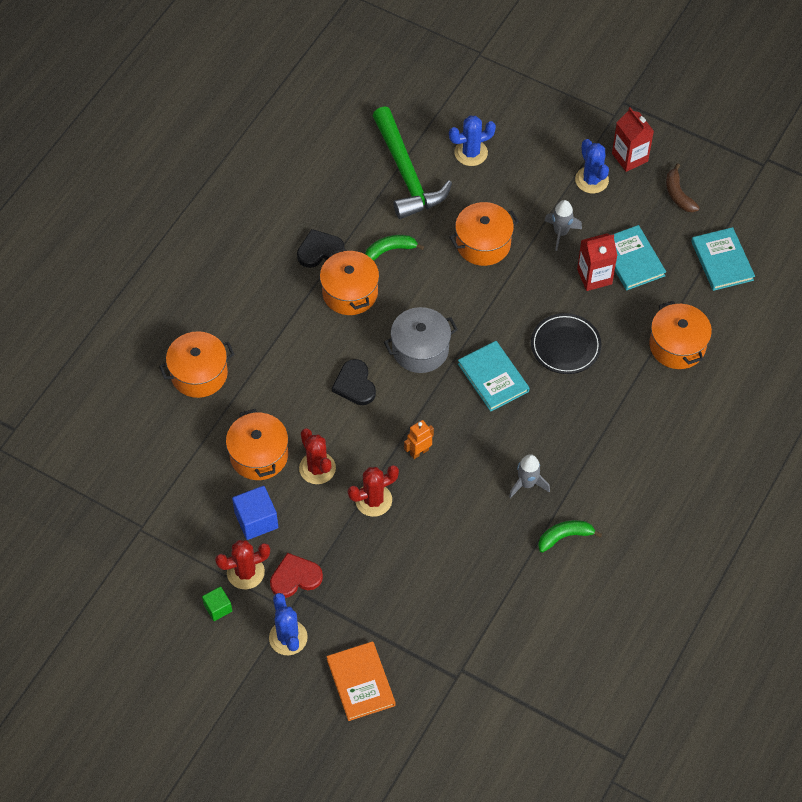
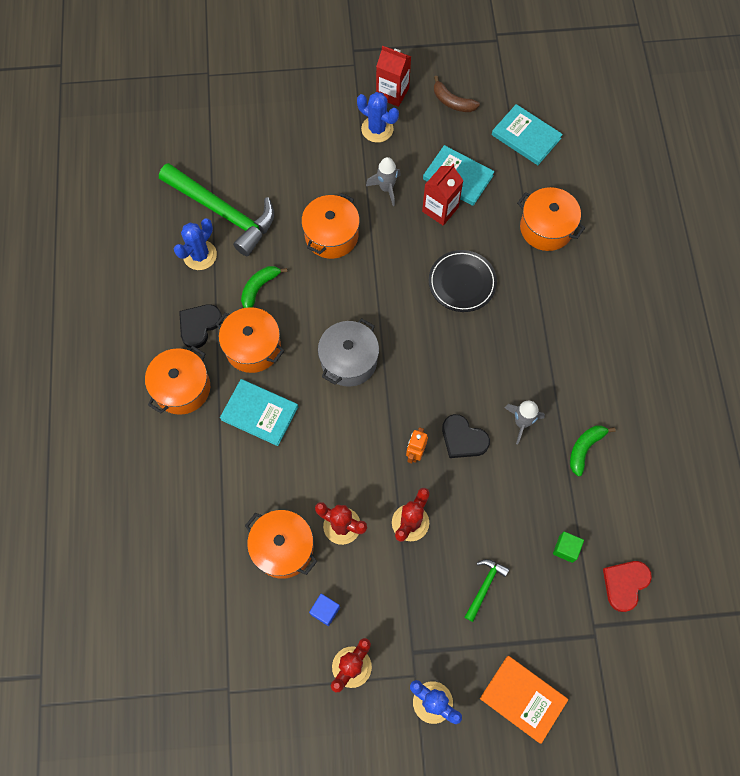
camera: 35 degrees left, 10 degrees up
(199, 374) = (175, 507): orange pot -> orange pot (182, 388)
(218, 608) = (352, 718): green cube -> green cube (566, 549)
(256, 520) = (325, 611): blue cube -> blue cube, size x0.61
(295, 577) = (397, 641): red heart -> red heart (625, 584)
(355, 384) = (317, 428): black heart -> black heart (463, 439)
(395, 584) = (484, 586): none -> green hammer
(471, 153) = (263, 163): blue cactus -> blue cactus (200, 255)
(493, 377) = (426, 347): turquoise book -> turquoise book (259, 413)

